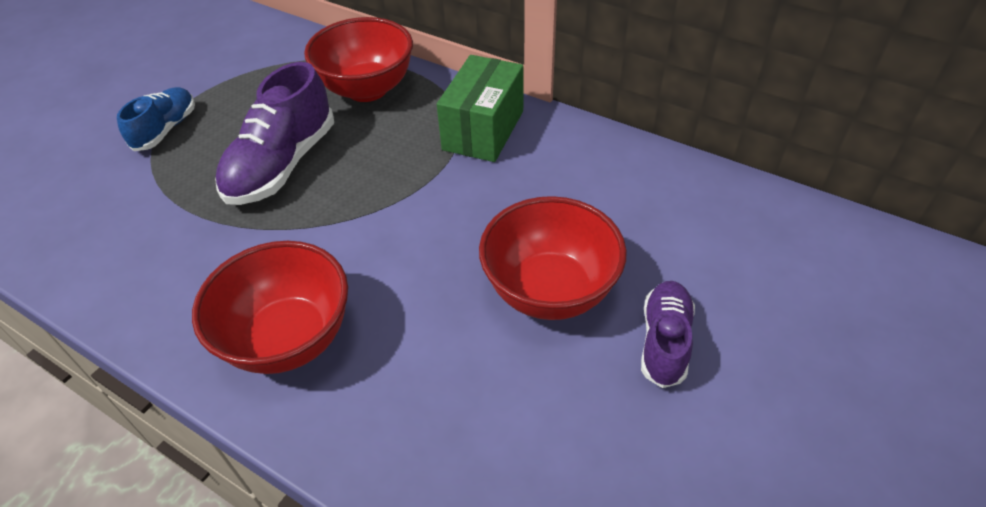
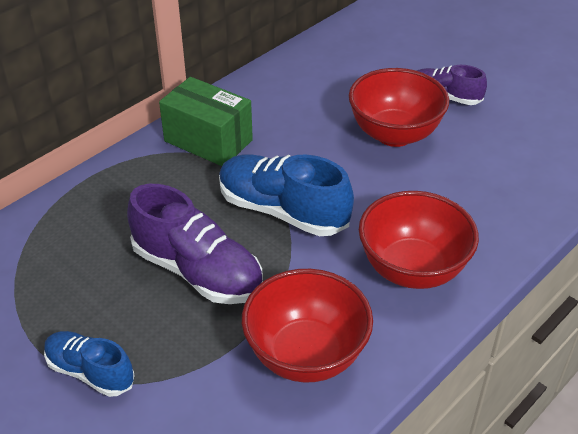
camera: 80 degrees left, 5 degrees down
(367, 89) = (107, 206): red bowl -> red bowl (306, 355)
(377, 208) = (282, 211): none -> blue shoe

